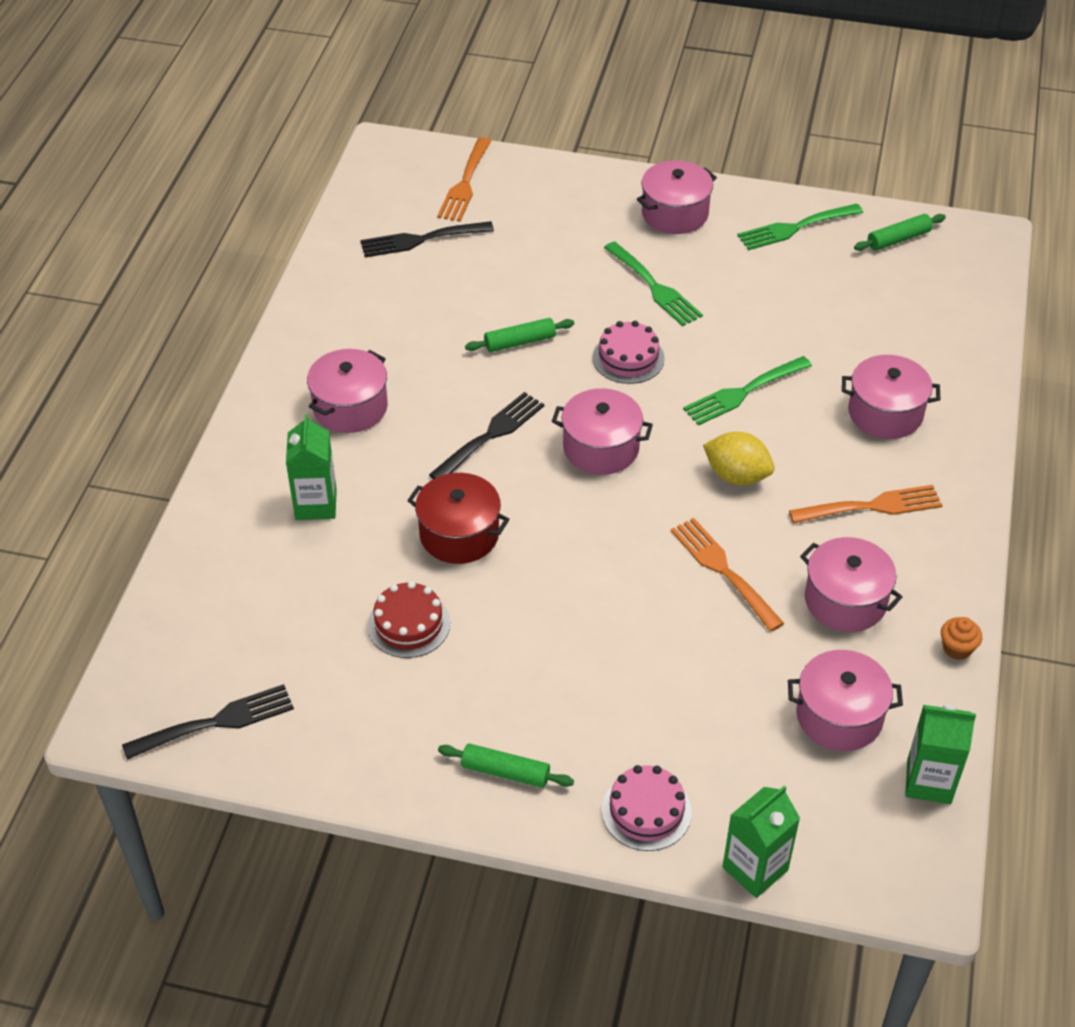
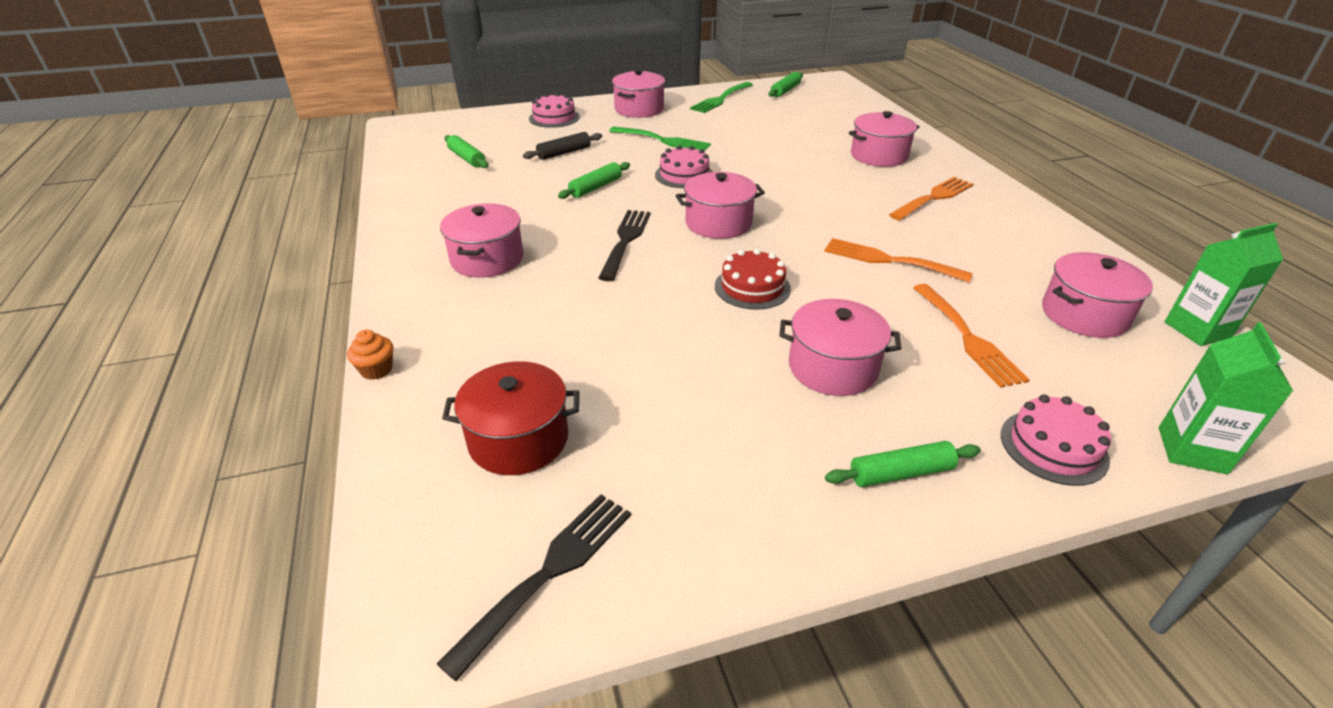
camera: 30 degrees left, 10 degrees down
(316, 504) = (509, 332): green carton -> none
(409, 624) = (682, 388): red cake -> red cake (752, 287)
(420, 240) = (467, 158): black fork -> green rolling pin
(459, 534) = (662, 308): red pot -> red pot (518, 439)
(465, 184) = (477, 127): orange fork -> orange fork (968, 338)
(528, 268) = (564, 153): none -> black rolling pin
(562, 195) = (554, 118): none -> pink cake
(737, 476) = (830, 209): yellow lemon -> none
(743, 392) = (781, 170): green fork -> none
(845, 600) = (989, 248): pink pot -> pink pot (832, 367)
(957, 648) = (1090, 248): orange cupcake -> orange cupcake (376, 370)

